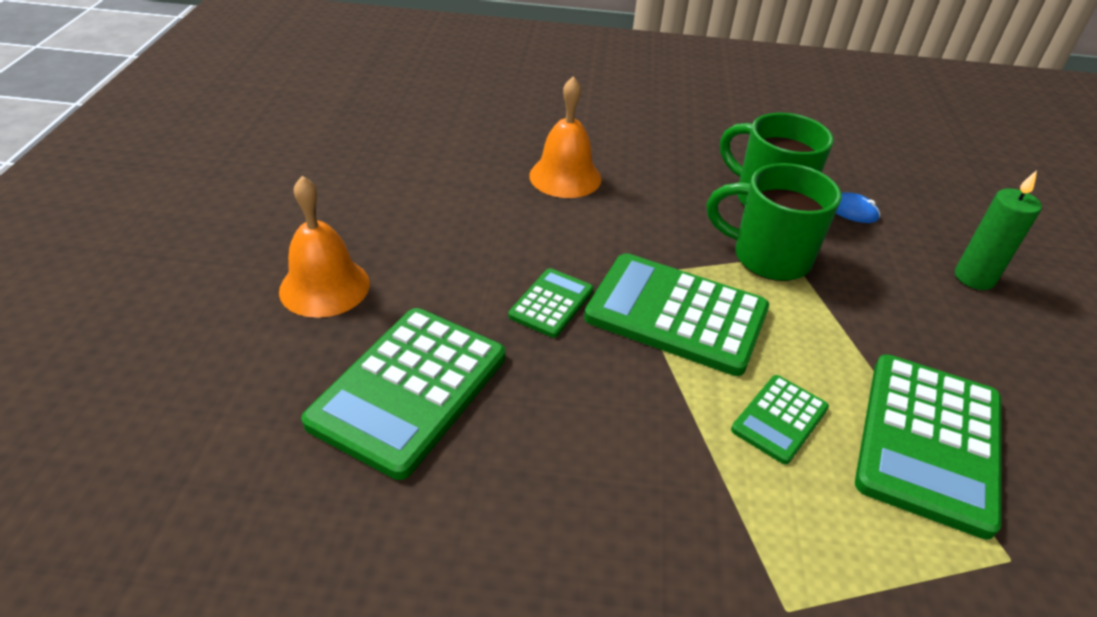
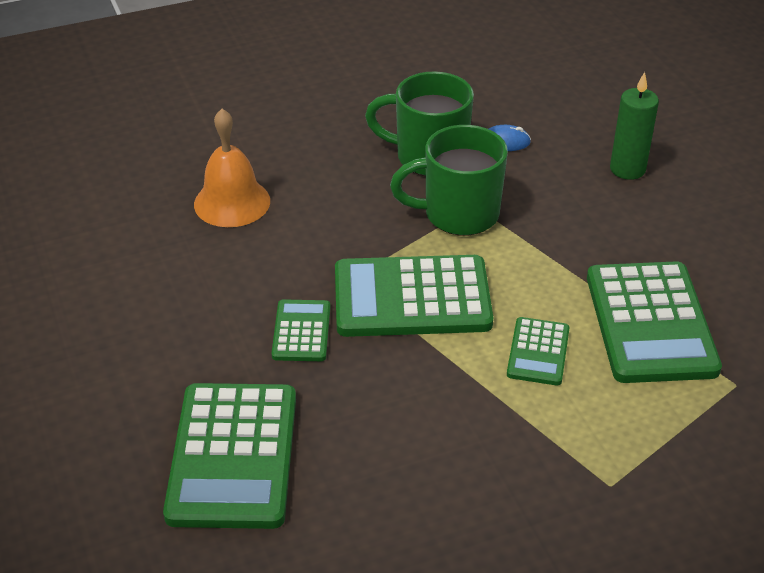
camera: 25 degrees left, 0 degrees up
(324, 287) = (84, 401): orange bell -> none

